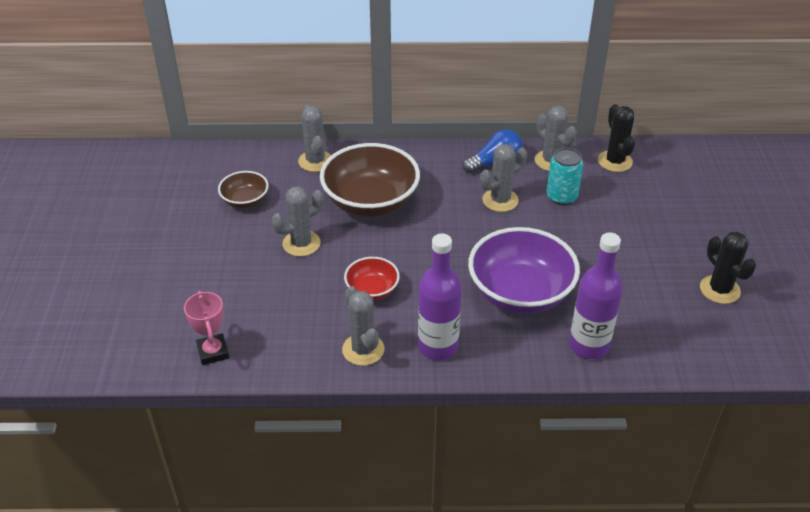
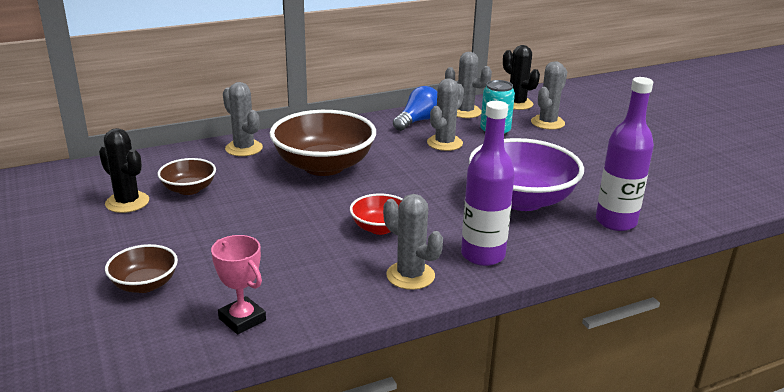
camera: 25 degrees left, 15 degrees down
(163, 295) = (145, 284): none -> brown bowl
(301, 243) = (276, 209): grey cactus -> grey cactus (547, 123)
(719, 290) = (678, 163): black cactus -> black cactus (127, 202)

